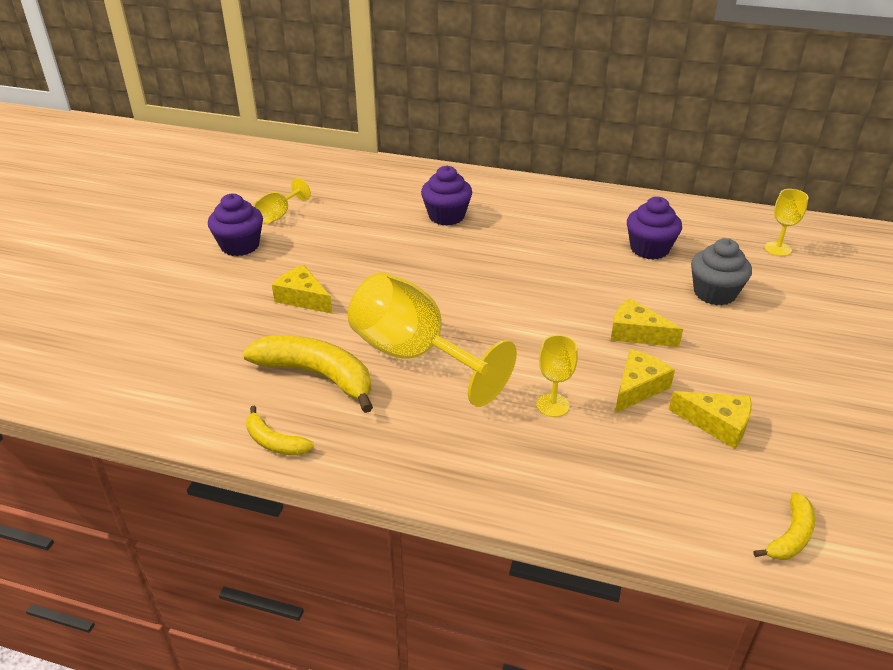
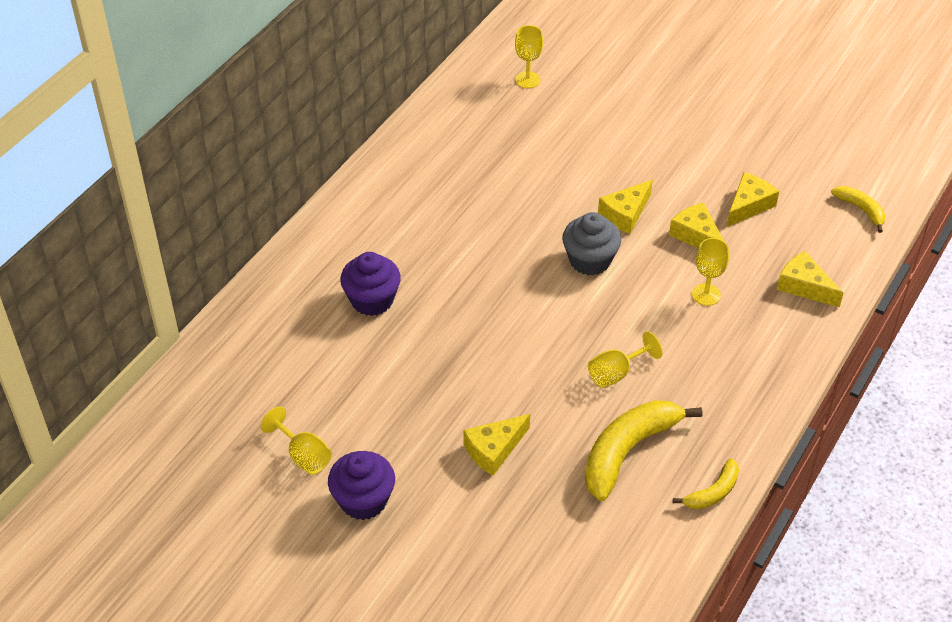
camera: 75 degrees left, 10 degrees up
(414, 355) = (616, 373): yellow goblet -> yellow goblet, size x0.46
(612, 489) = (804, 286): none -> yellow cheese
(649, 249) = (497, 162): purple cupcake -> none
(714, 293) = (582, 145): grey cupcake -> grey cupcake (590, 260)

